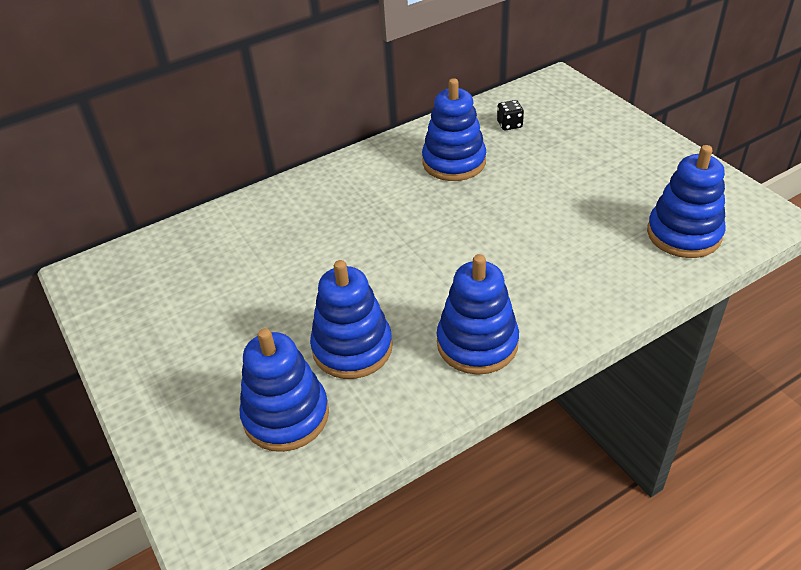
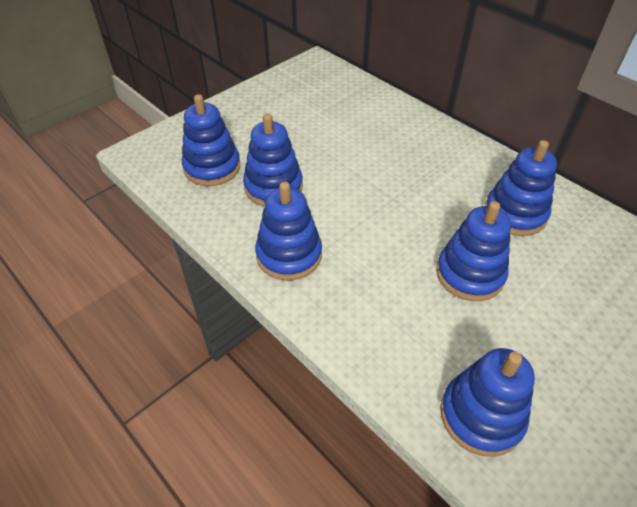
camera: 75 degrees right, 5 degrees up
(509, 124) = (601, 248): black dice -> none
(528, 208) = (470, 274): none -> blue stacking toy

